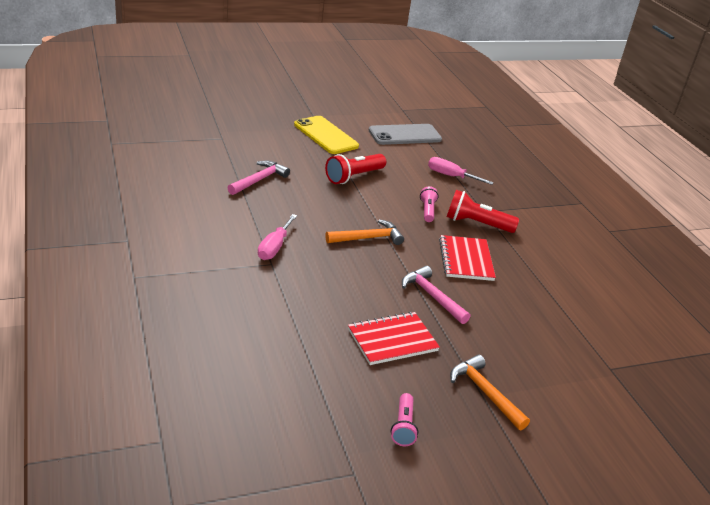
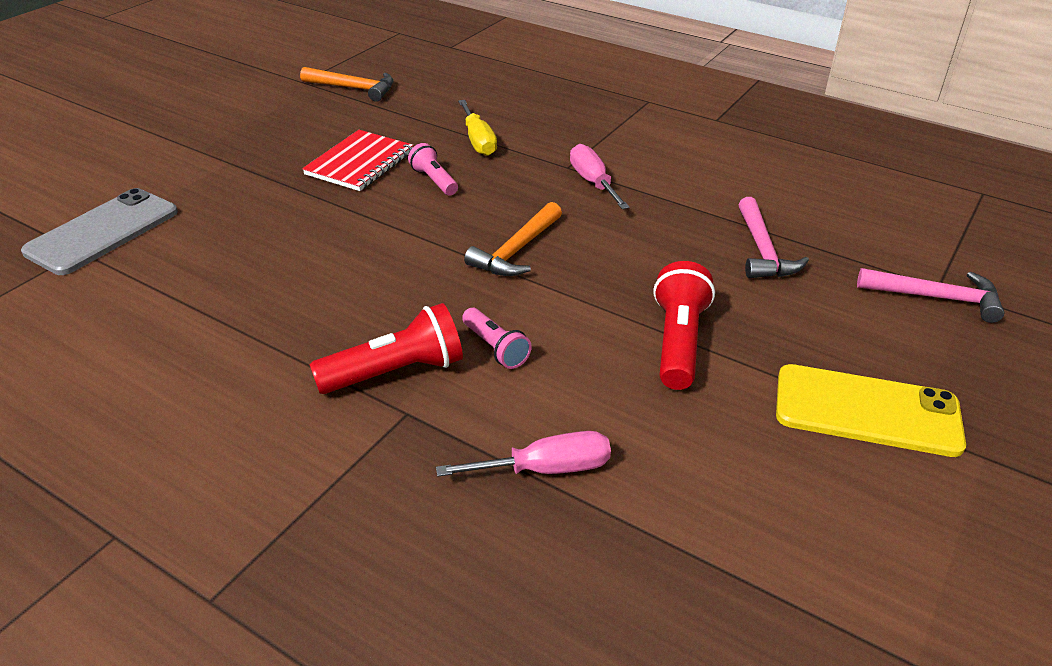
camera: 145 degrees right, 5 degrees up
(295, 312) = (478, 141): none -> yellow screwdriver
(403, 427) = (288, 115): pink flashlight -> pink flashlight (434, 180)
(405, 135) = (777, 544): grey phone -> grey phone (103, 232)
(432, 296) = (360, 223): pink hammer -> pink hammer (937, 298)
(466, 260) = (359, 294): red notebook -> none
(484, 392) = (228, 165): orange hammer -> orange hammer (354, 88)

